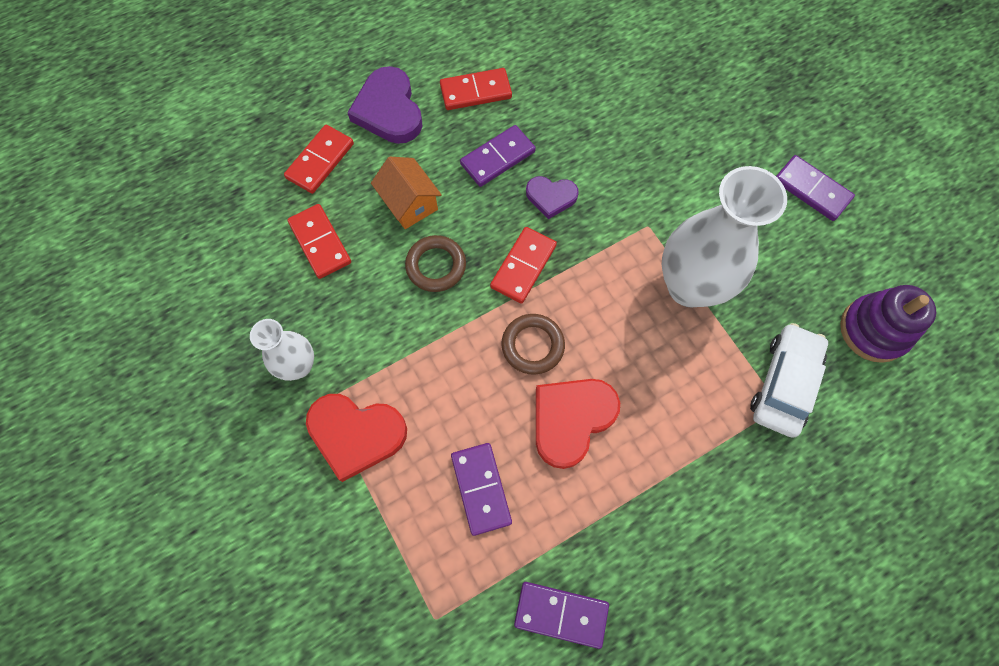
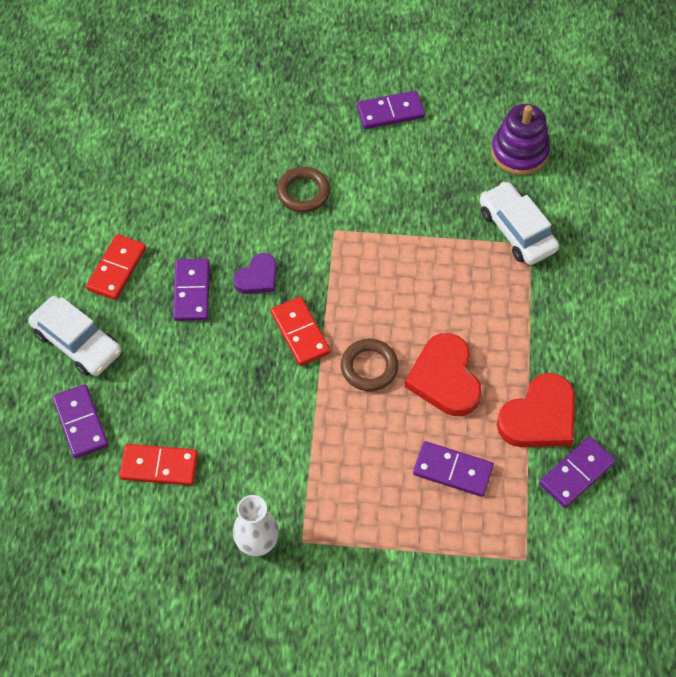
camera: 55 degrees left, 10 degrees down
(320, 161) = (80, 423): red domino -> purple domino
(356, 434) = (347, 533): red heart -> red heart (539, 417)
(389, 110) = (77, 342): purple heart -> white car
(409, 203) = (179, 379): orange house -> none
(436, 266) = (250, 393): brown ring -> brown ring (303, 192)
(690, 286) = (402, 236): white vase -> none

